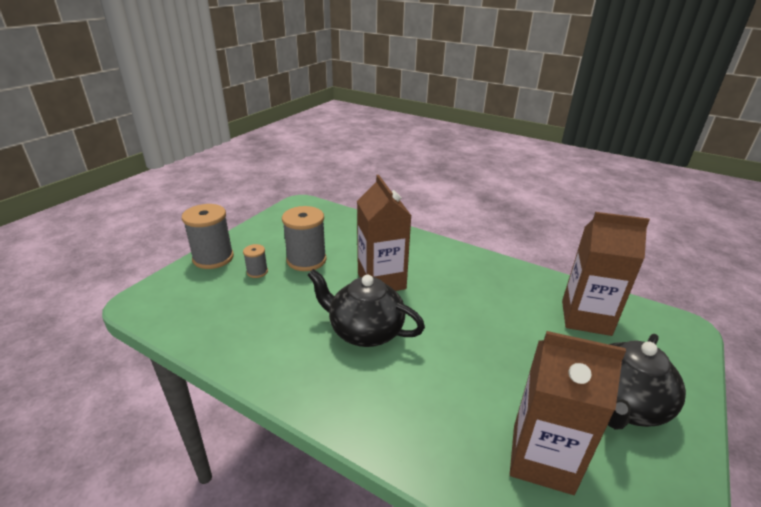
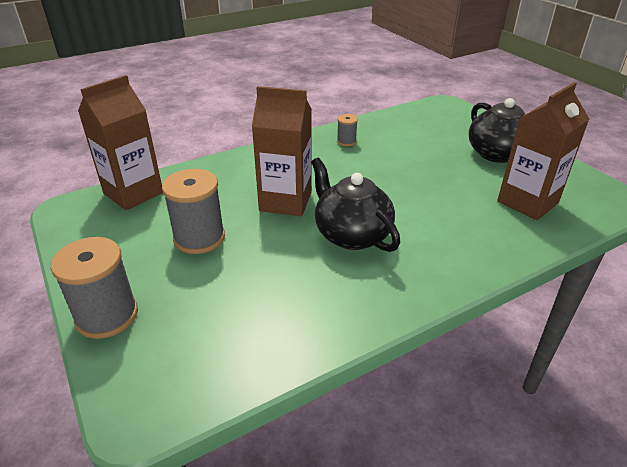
camera: 60 degrees left, 5 degrees up
(257, 272) = (183, 282): grey spool -> grey spool (346, 141)
(365, 331) = (351, 235): black teapot -> black teapot turned 90 degrees clockwise
(586, 318) = (412, 130): brown carton -> brown carton (133, 193)

